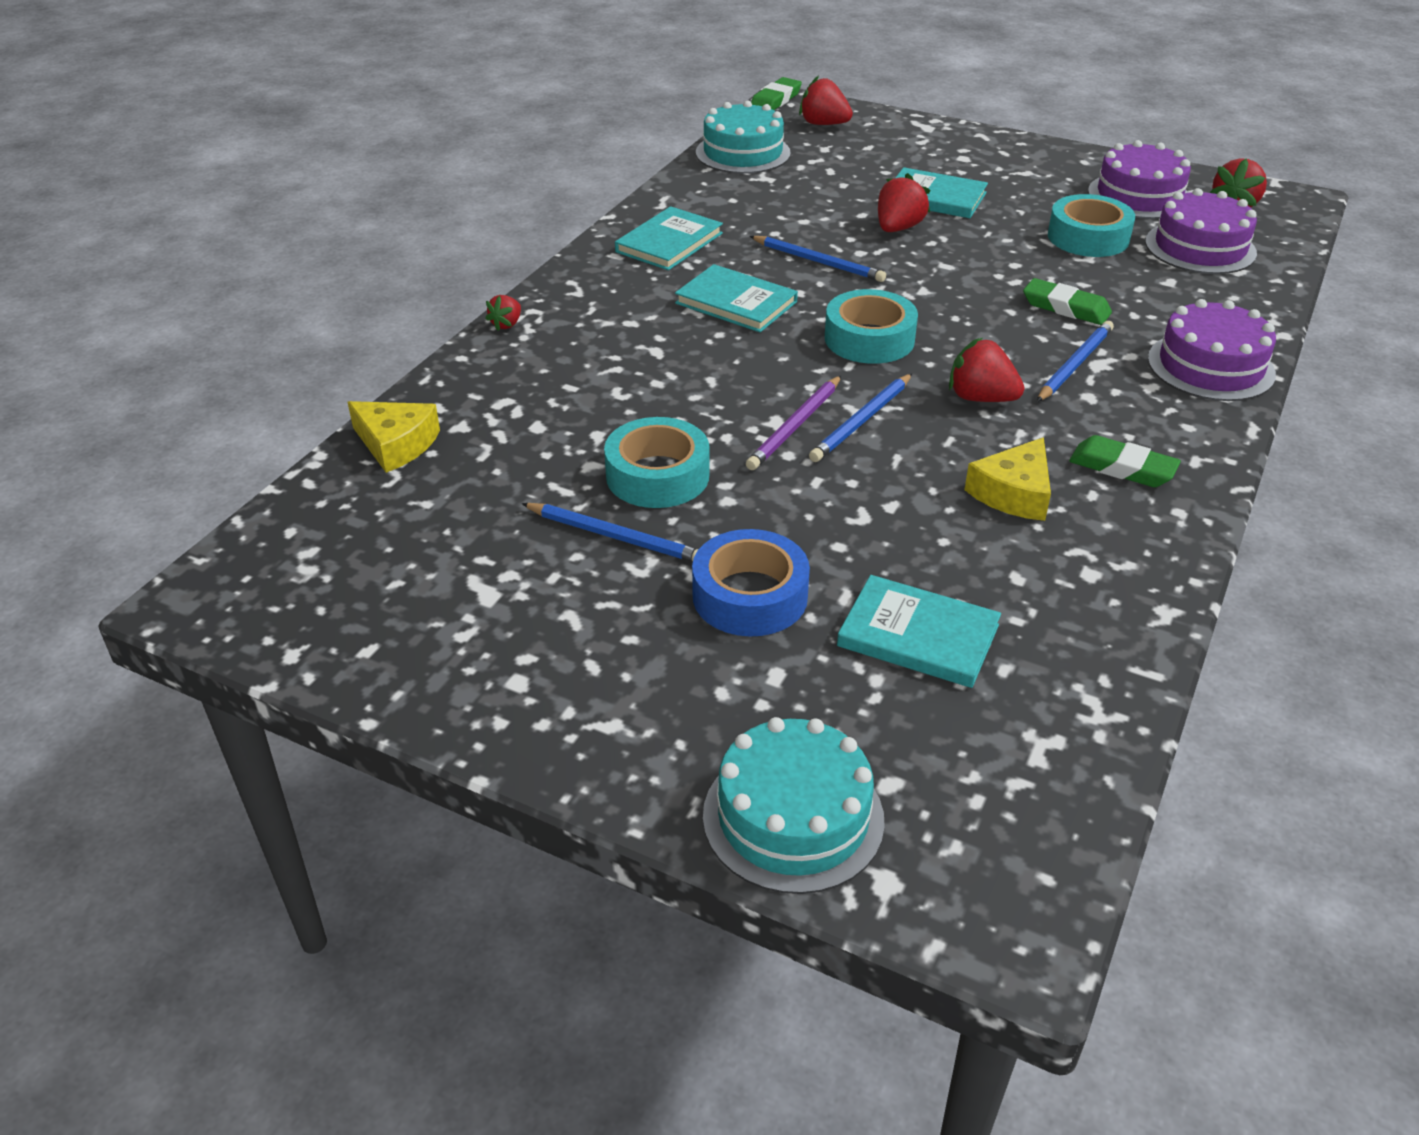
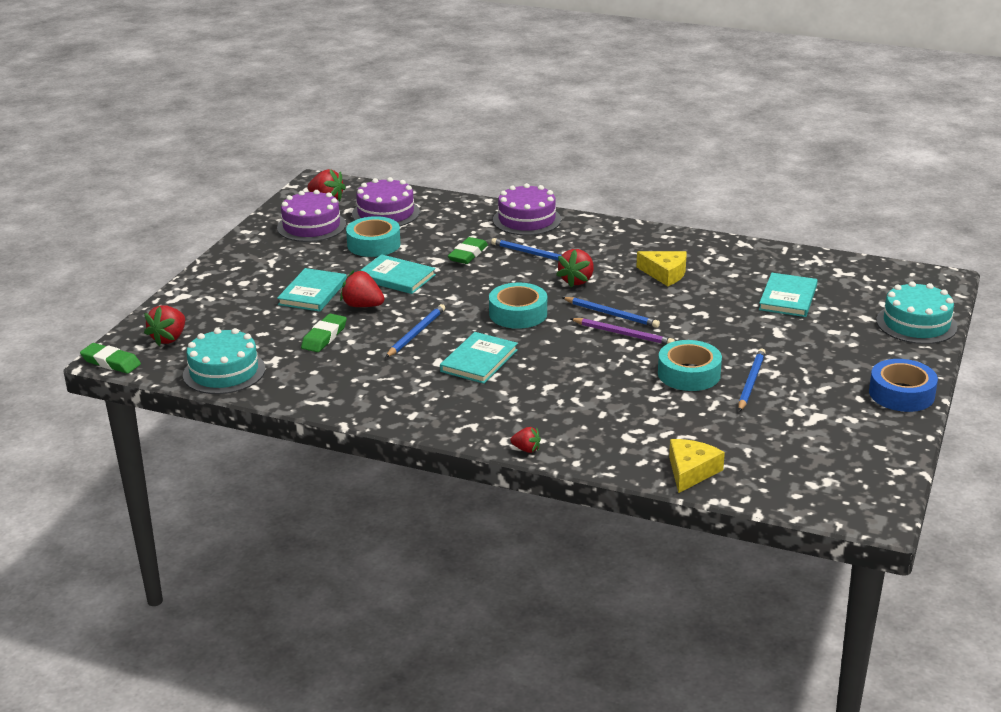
camera: 95 degrees left, 10 degrees down
(669, 242) = (390, 393): turquoise book -> turquoise book (396, 277)
(750, 596) = (781, 340): blue tape -> blue tape (901, 394)
(1122, 468) = (632, 247): green eraser -> green eraser (324, 337)

